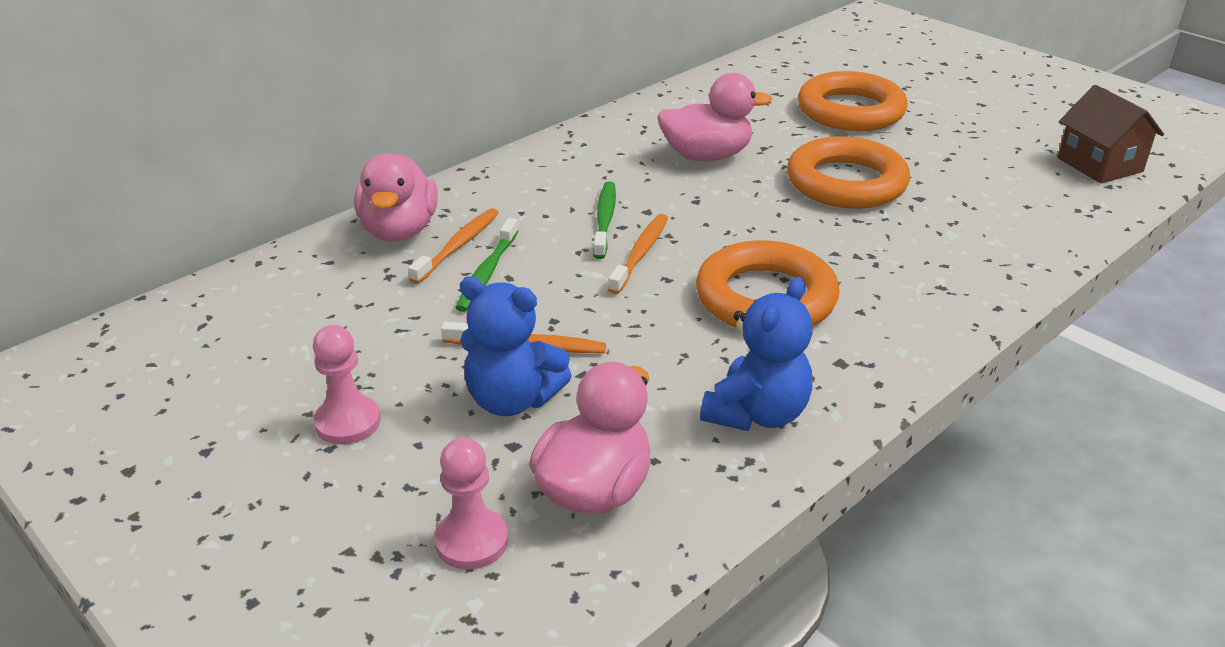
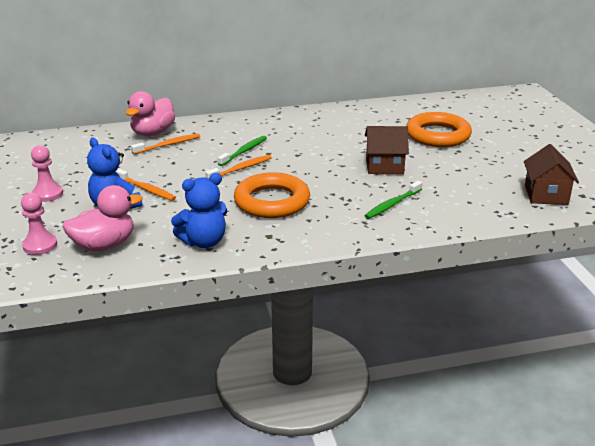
camera: 30 degrees right, 5 degrees down
(487, 273) = (166, 158): green toothbrush -> green toothbrush (392, 204)
(706, 156) = (330, 137): pink duck -> none
(846, 182) = (384, 166): orange ring -> brown house

